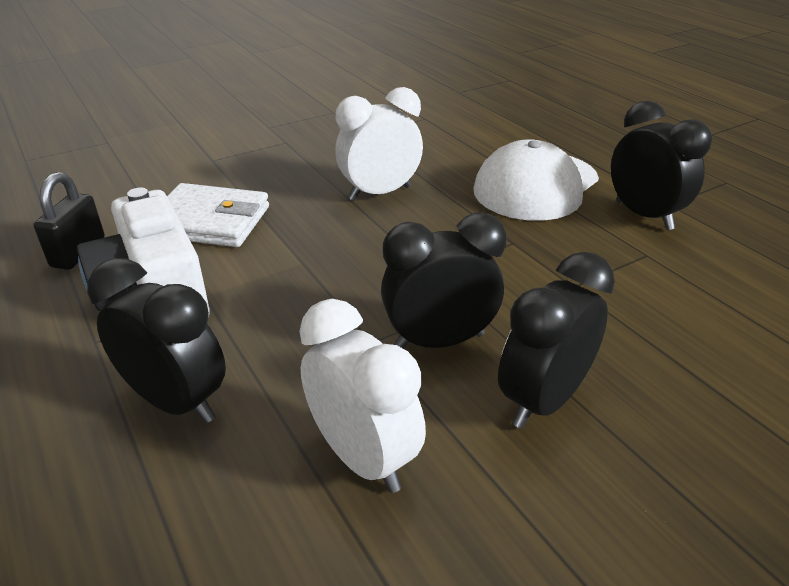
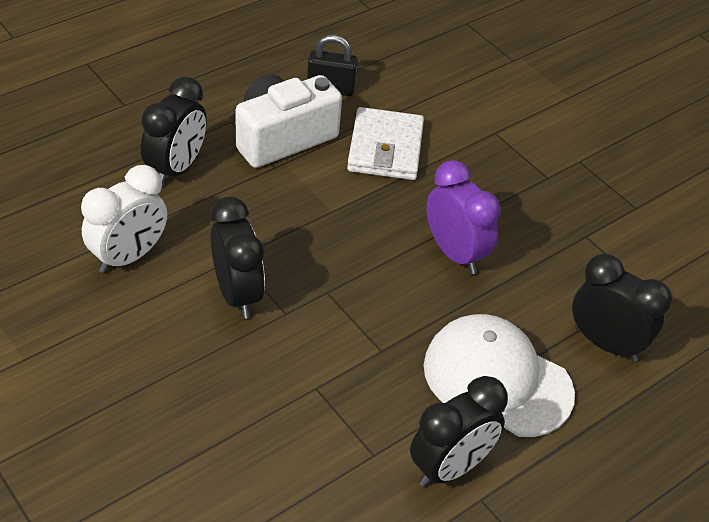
camera: 80 degrees right, 10 degrees up
(380, 193) = (455, 253): white clock -> purple clock
(543, 400) = (175, 350): black clock -> black clock (605, 343)

